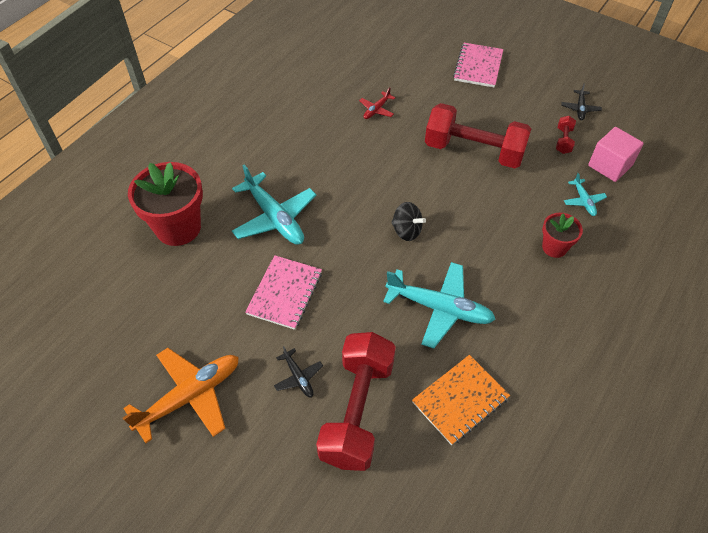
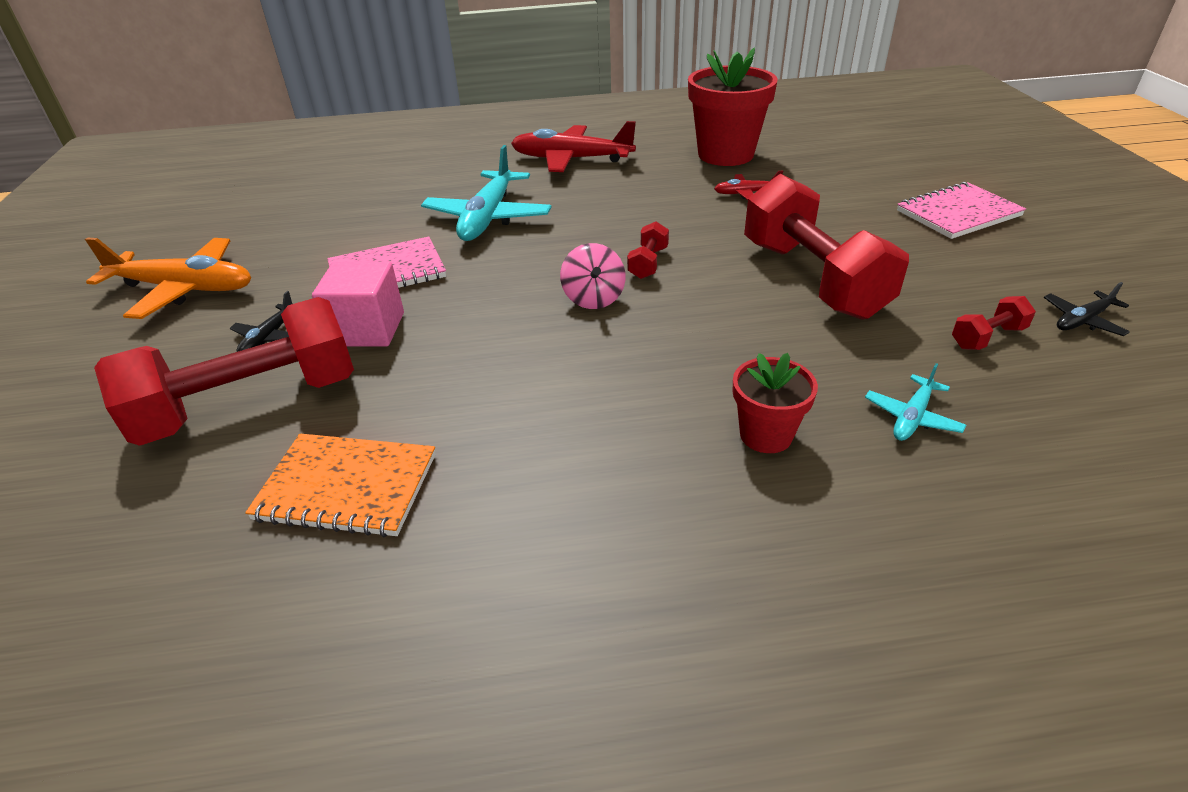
camera: 50 degrees right, 15 degrees down
(178, 228) = (404, 184): red flower pot -> red flower pot (725, 154)
(248, 140) = (572, 159): none -> red plane
(398, 191) = (648, 263): none -> red dumbbell
(406, 231) = (593, 298): black spinning top -> pink spinning top
(439, 308) = (497, 385): turquoise plane -> none
(610, 165) = (1039, 407): pink cube -> pink cube (367, 329)

